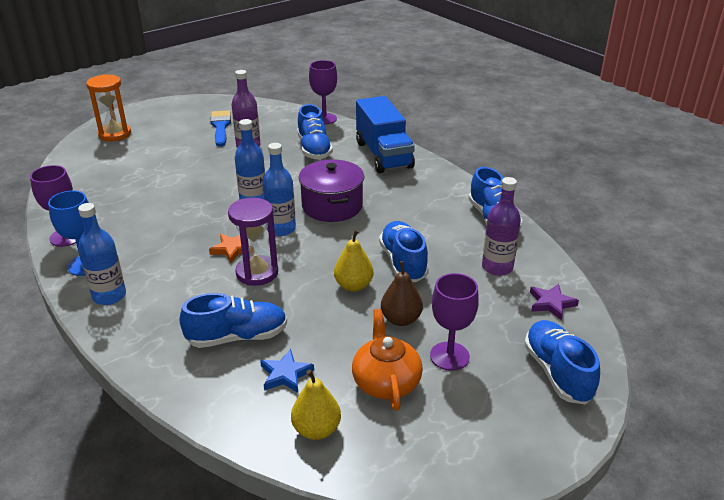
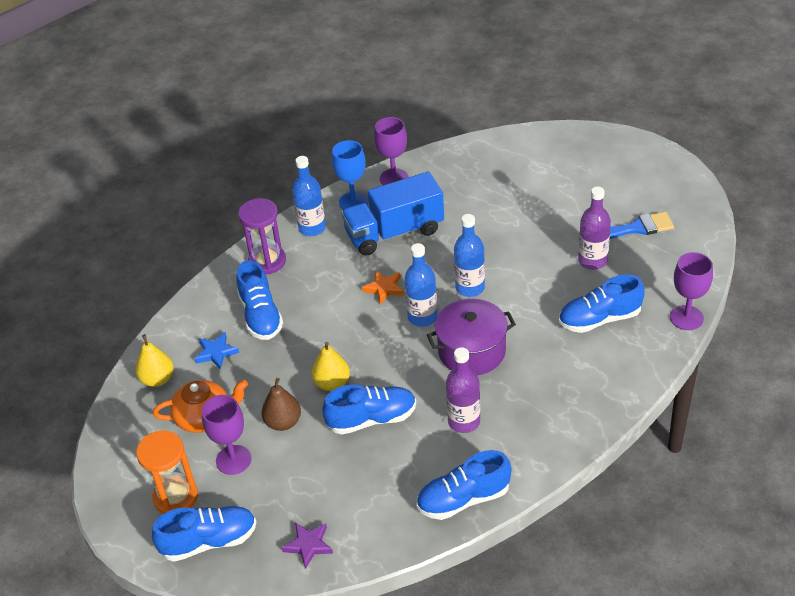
camera: 90 degrees right, 10 degrees up
(115, 134) = (593, 152): orange hourglass -> orange hourglass (175, 497)
(257, 273) = (348, 312): purple hourglass -> purple hourglass (267, 261)
(383, 155) = (600, 386): blue truck -> blue truck (394, 232)
(497, 267) = (368, 500): purple bottle -> purple bottle (464, 421)

